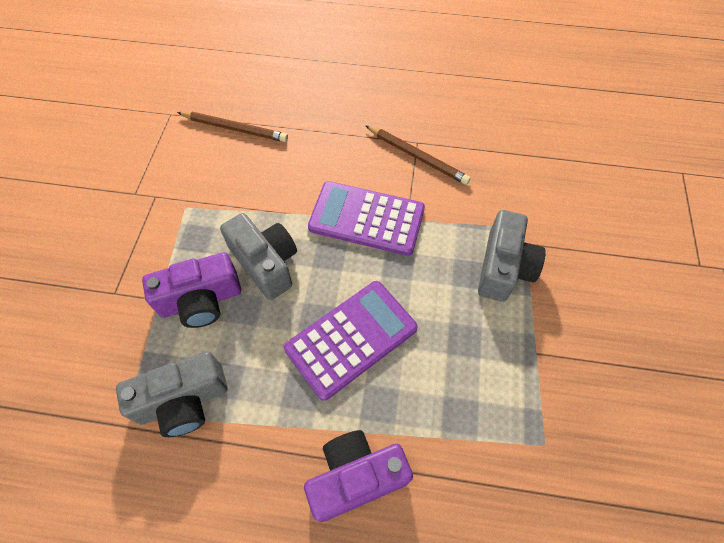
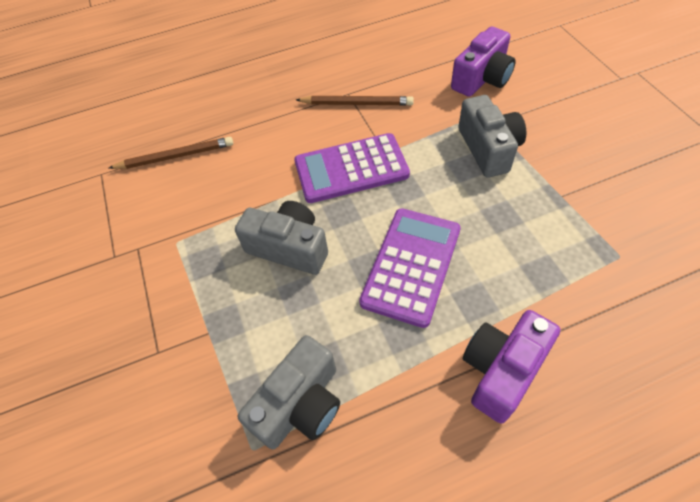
camera: 25 degrees left, 5 degrees down
(201, 300) = (251, 310): purple camera -> purple camera (482, 78)

